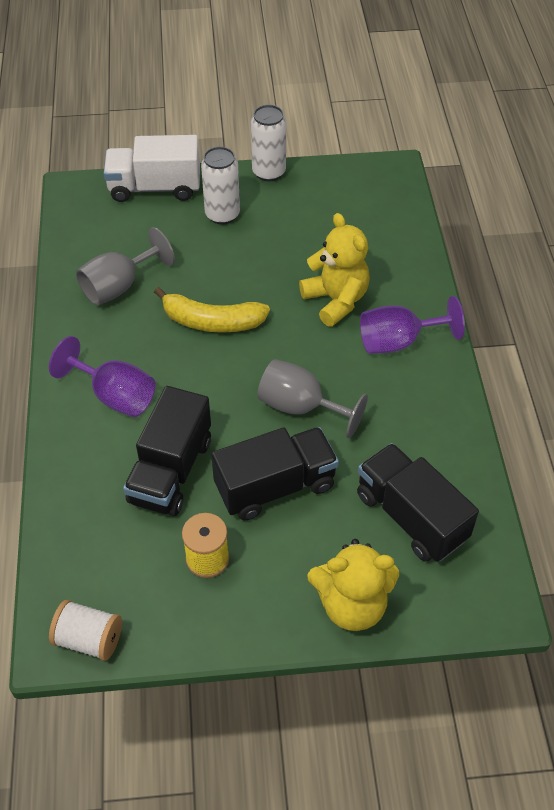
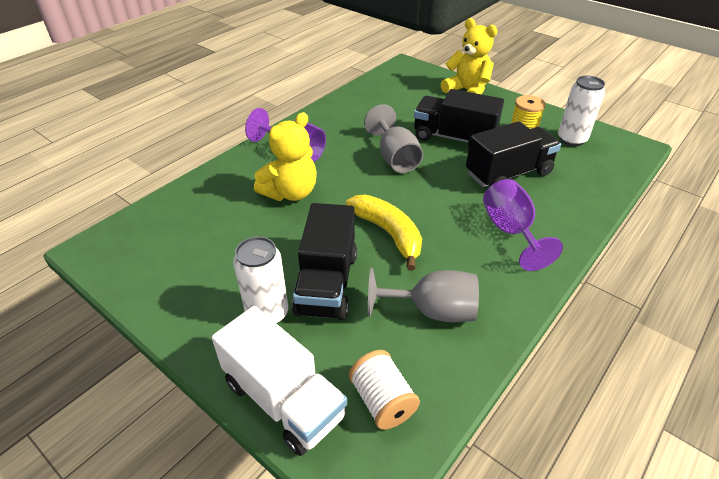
camera: 135 degrees left, 10 degrees down
(89, 639) = (615, 139): white spool -> white spool (382, 401)
(269, 172) = (169, 325): white can -> white can (572, 139)
(336, 300) = (291, 193): yellow teddy bear -> yellow teddy bear turned 150 degrees counterclockwise
(411, 516) = (401, 98): black truck -> black truck (327, 283)

